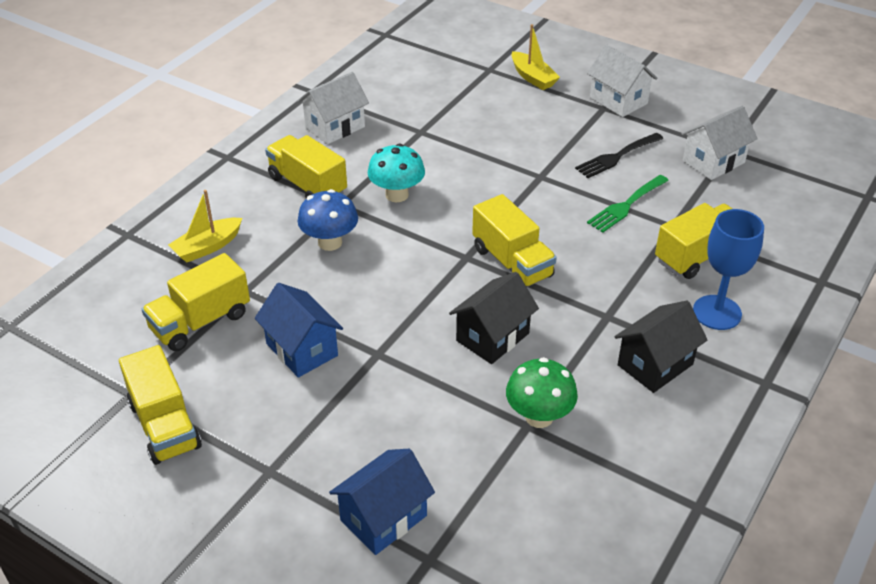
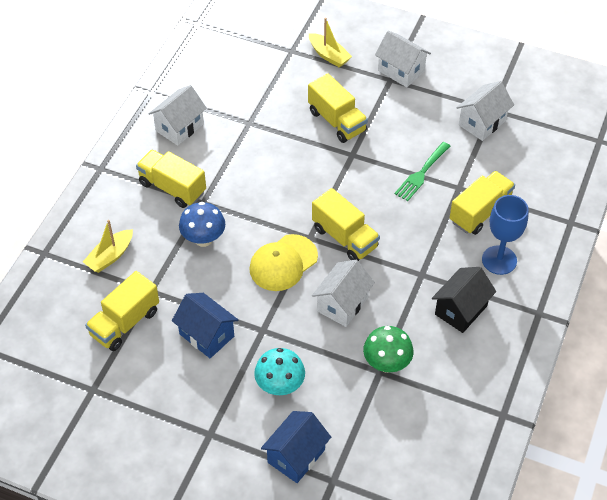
camera: 10 degrees left, 10 degrees up
(164, 425) = (125, 411): yellow truck -> yellow truck (337, 121)
(397, 195) = (244, 187): turquoise mushroom -> turquoise mushroom (280, 386)
(425, 280) = (283, 263): none -> yellow cap
(492, 337) = (342, 304): black house -> white house
(616, 157) = (407, 128): black fork -> none

